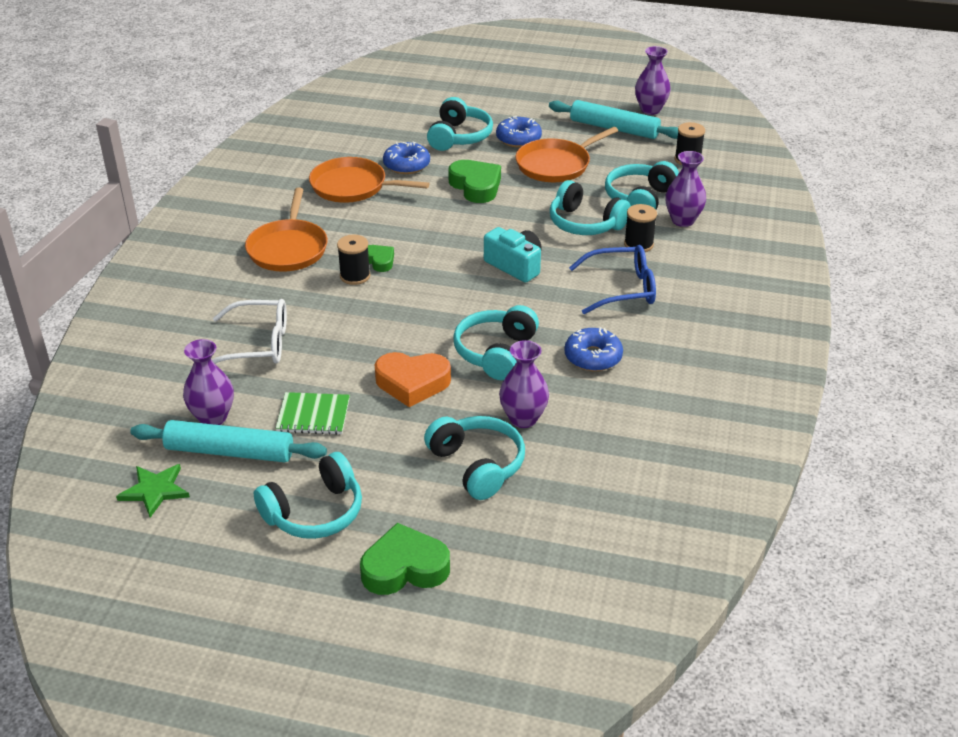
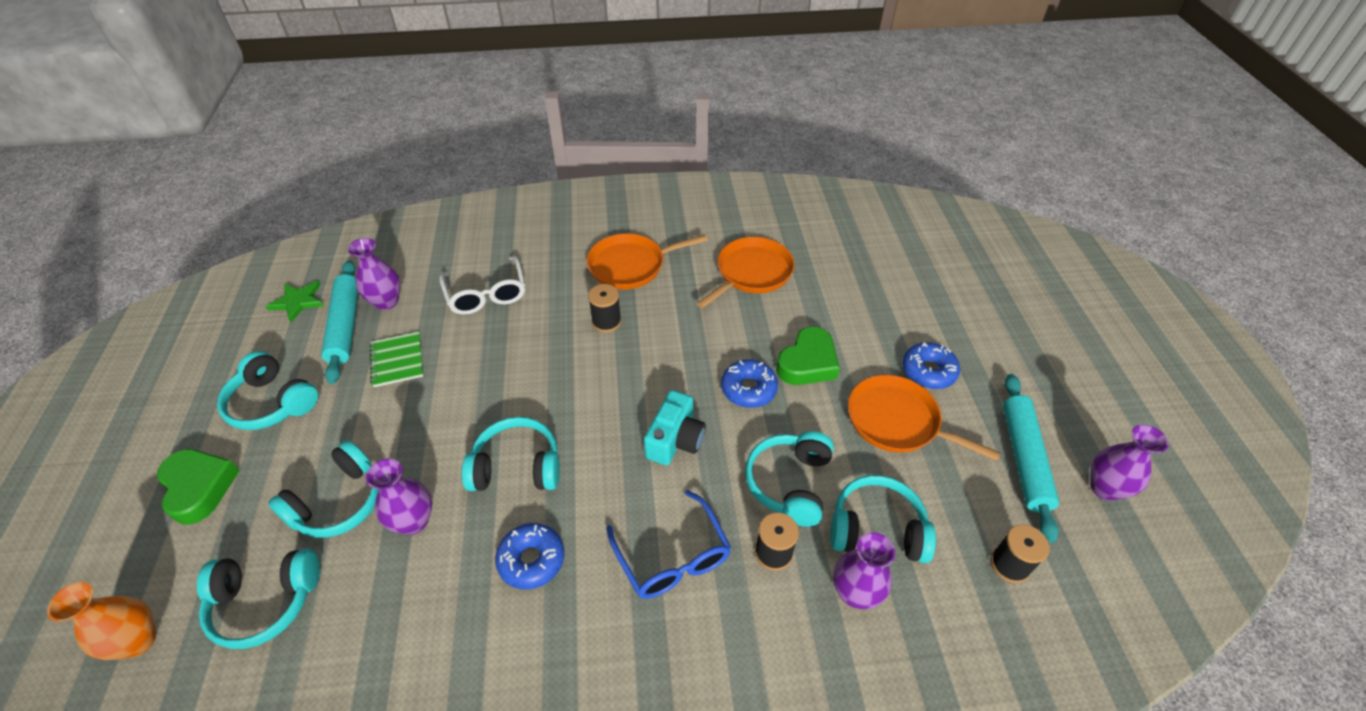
camera: 70 degrees right, 10 degrees up
(353, 186) = (751, 273): orange pan -> orange pan turned 45 degrees clockwise
(379, 261) = (637, 330): green heart -> none
(406, 165) = (813, 298): blue donut -> blue donut (748, 389)
(412, 383) = (454, 414): orange heart -> none
(459, 137) = (895, 320): turquoise headphones -> turquoise headphones (265, 601)
(569, 602) = (138, 640): none -> orange vase

